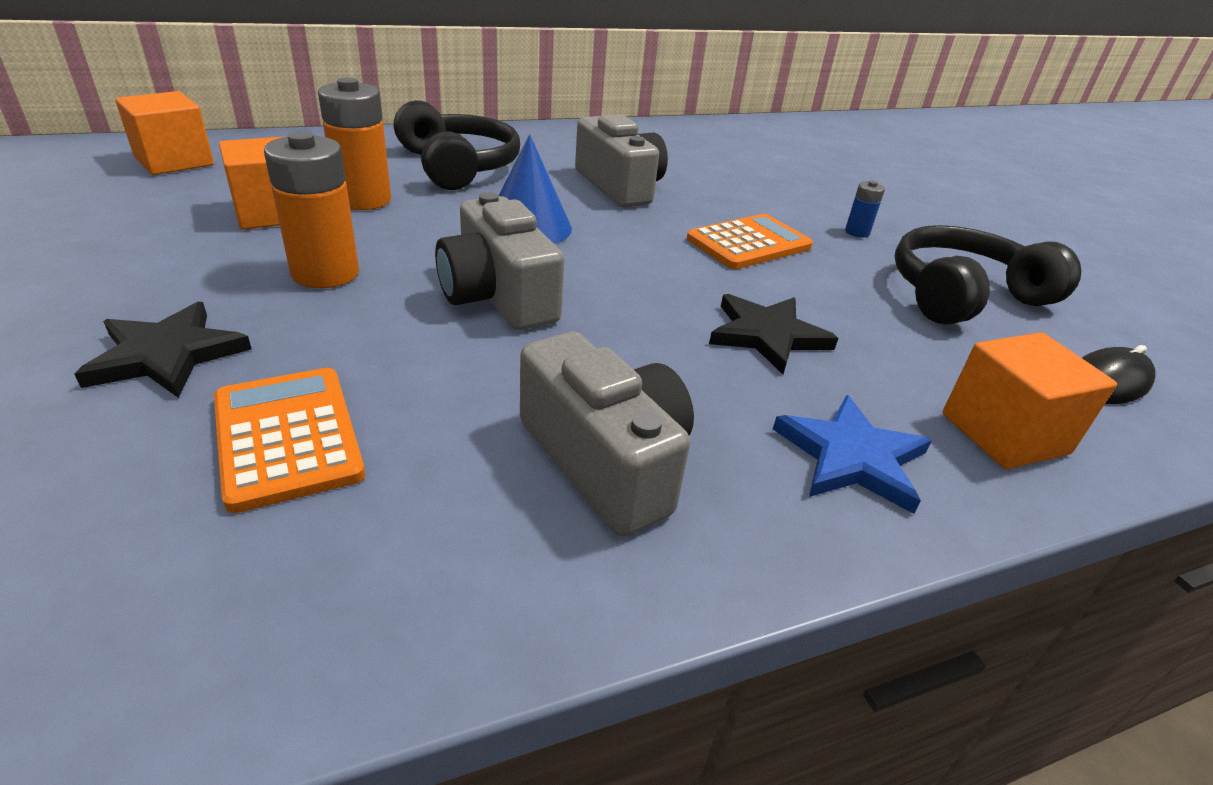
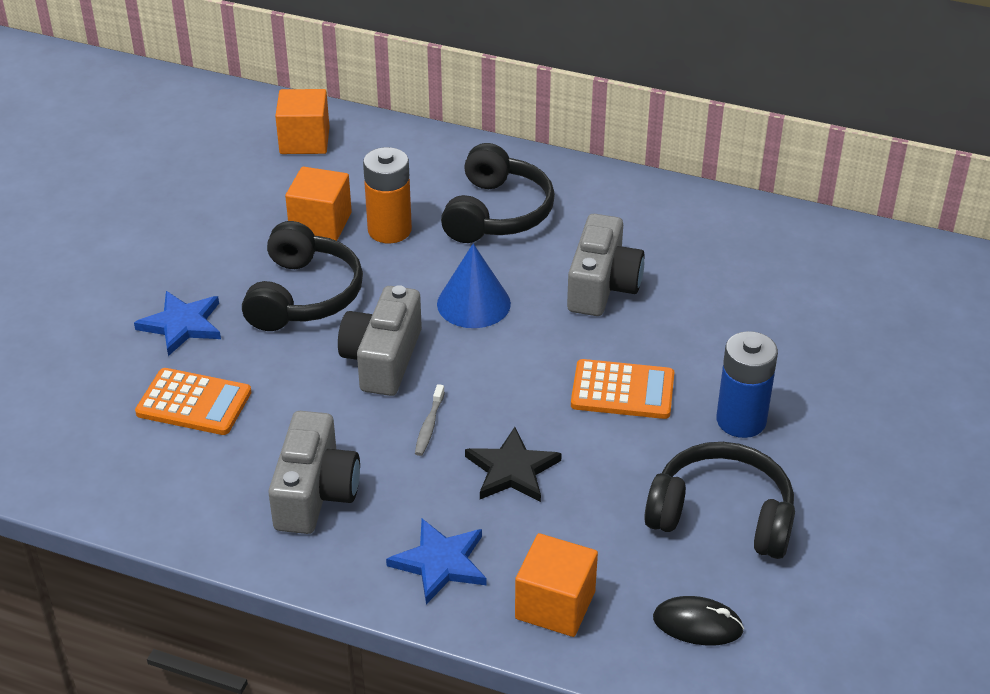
camera: 45 degrees right, 5 degrees up
(167, 355) = (182, 325): black star -> blue star
(288, 437) = (194, 403): orange calculator -> orange calculator turned 90 degrees clockwise
(325, 273) = (304, 295): orange battery -> black headphones
(633, 333) = (429, 426): none -> grey toothbrush
(857, 232) = (741, 420): blue battery -> blue battery, size x2.07

